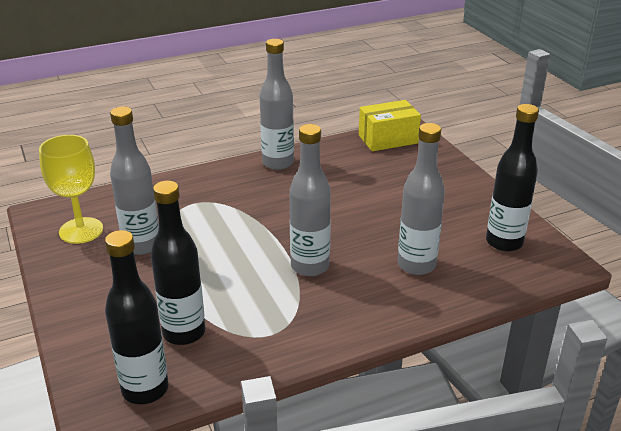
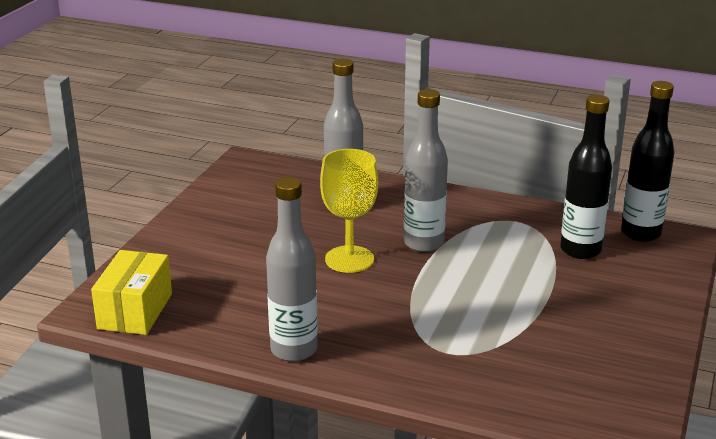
camera: 135 degrees left, 5 degrees down
(81, 230) = (602, 384): yellow goblet -> yellow goblet (349, 259)
(141, 245) = (550, 334): grey bottle -> none
(388, 139) = (135, 311): yellow box -> yellow box turned 75 degrees clockwise
(504, 242) = (253, 187): black bottle -> none

